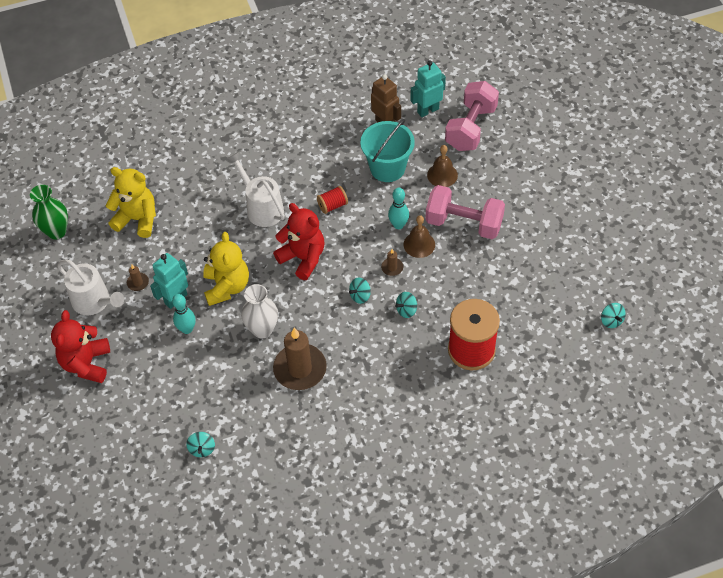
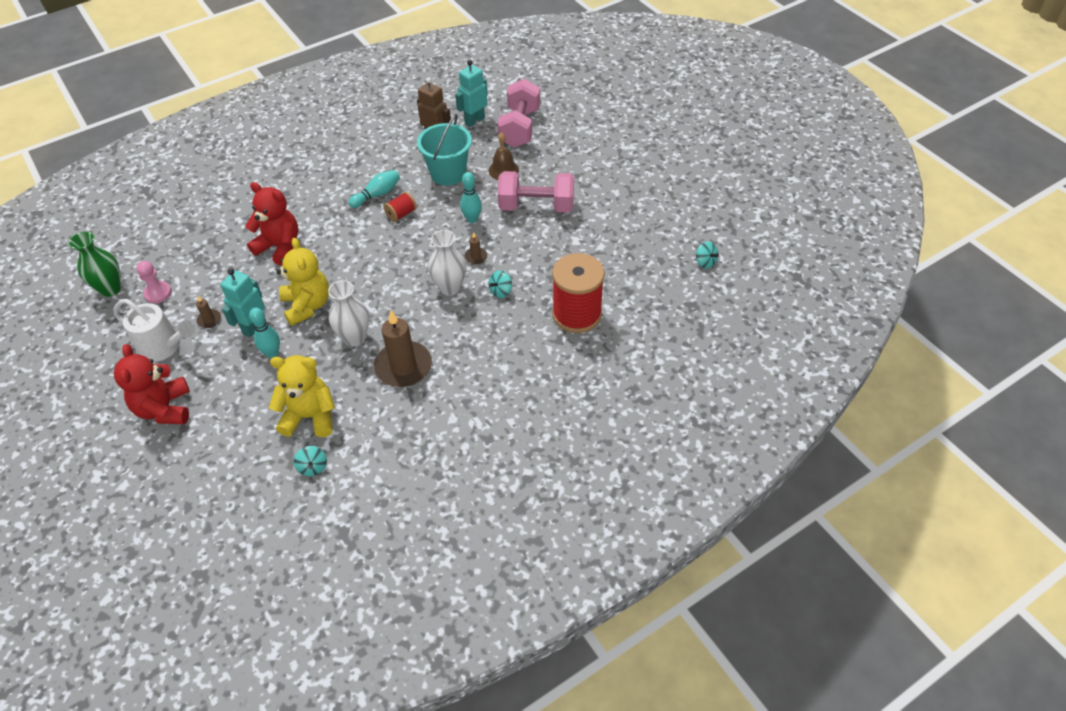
camera: 15 degrees left, 5 degrees down
(97, 245) = (158, 293): none -> pink pawn
(137, 219) = (198, 262): yellow teddy bear -> yellow teddy bear (310, 416)
(261, 207) = (328, 228): white watering can -> none
(303, 258) = (382, 265): red teddy bear -> red teddy bear (280, 247)
(314, 179) = (377, 194): none -> turquoise bowling pin
(360, 296) = (450, 287): turquoise spinning top -> white vase
(419, 244) = (497, 232): brown bell -> none

